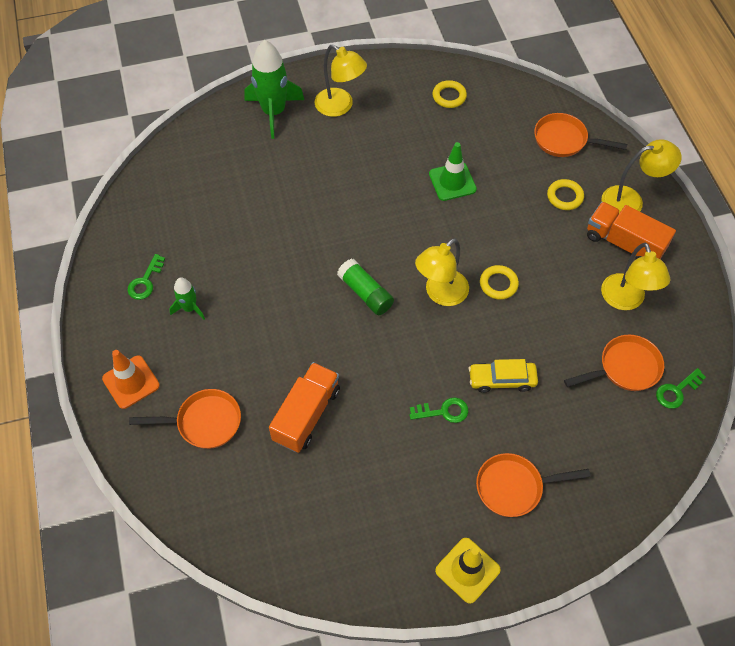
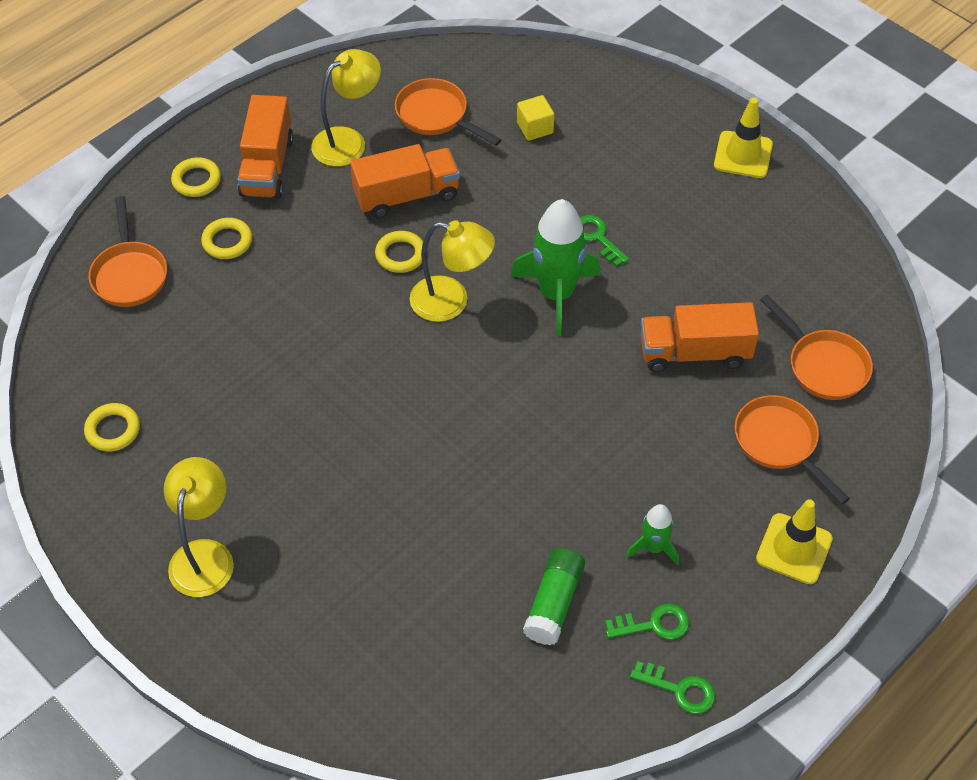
camera: 120 degrees left, 5 degrees down
(131, 382) = (794, 549): orange traffic cone -> yellow traffic cone
(274, 112) = (264, 638): green rocket -> green rocket (556, 294)
(365, 293) = (501, 373): green glue stick -> green glue stick (554, 603)
(452, 182) = (270, 361): green traffic cone -> none
(502, 380) = (523, 205): yellow car -> none
(514, 487) = (634, 152): orange pan -> orange pan (823, 365)
(551, 312) = (406, 195): none -> orange truck
(578, 429) = (535, 128): none -> yellow cube
(630, 200) = (196, 180): yellow lamp -> yellow ring
(676, 391) = (435, 71): green key -> green key (680, 689)

